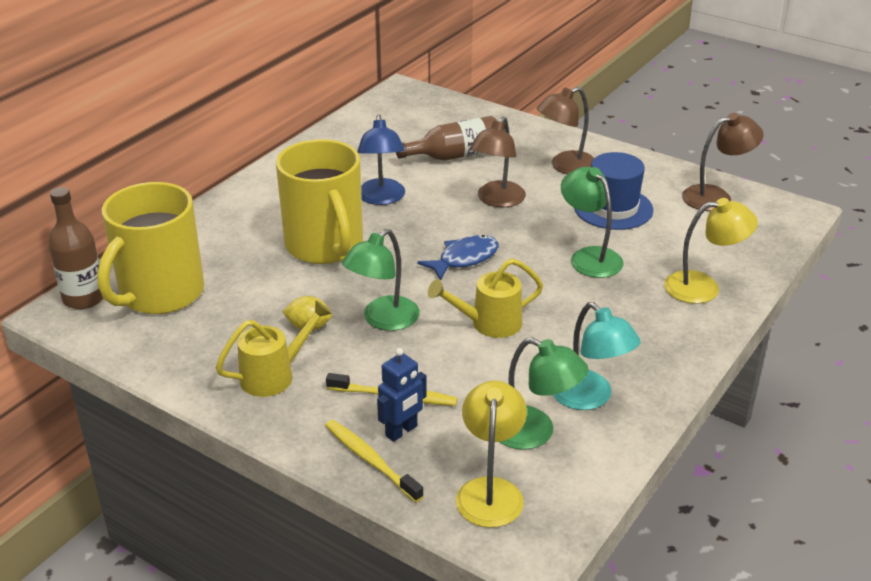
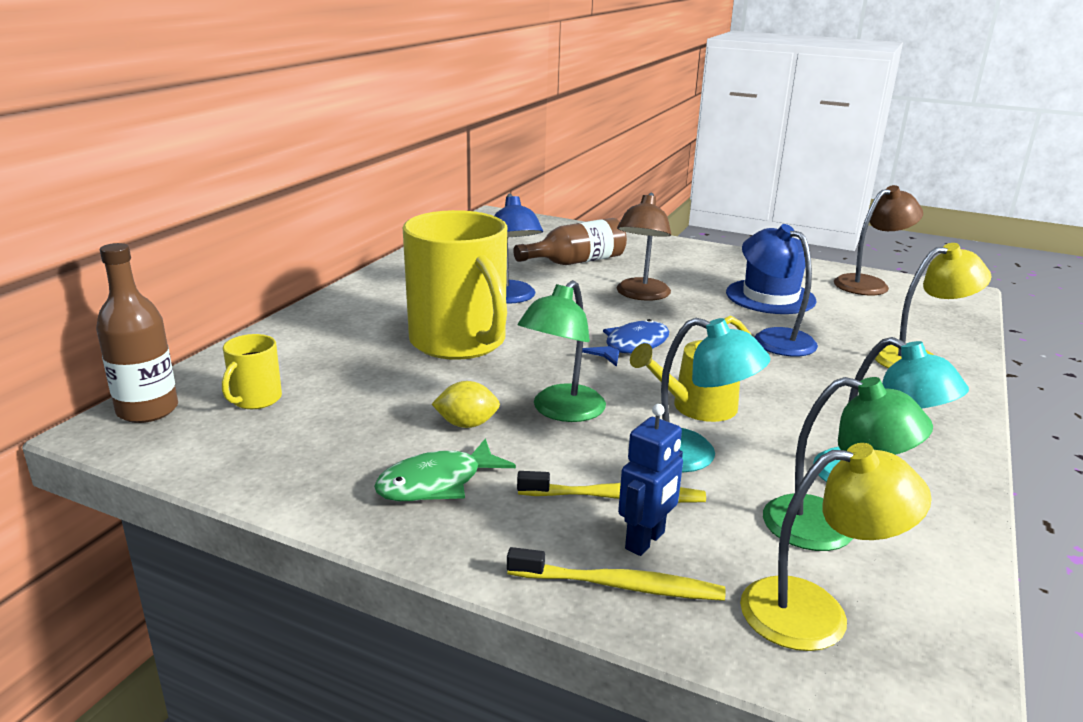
camera: 10 degrees left, 10 degrees down
(160, 293) = (255, 399): yellow mug -> yellow mug, size x0.44
(274, 375) = (437, 483): yellow watering can -> green fish
(371, 460) = (618, 585): yellow toothbrush -> yellow toothbrush turned 150 degrees clockwise
(465, 367) = (692, 456): none -> turquoise lamp
(490, 491) = (816, 613): yellow lamp -> yellow lamp turned 90 degrees clockwise
(565, 167) = (698, 266): brown lamp -> none
(589, 257) = (773, 338): green lamp -> blue lamp

